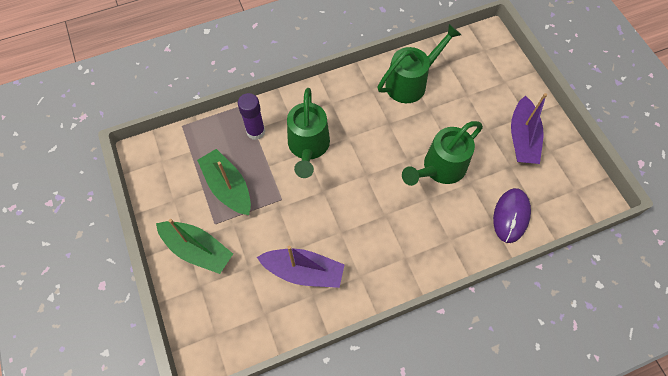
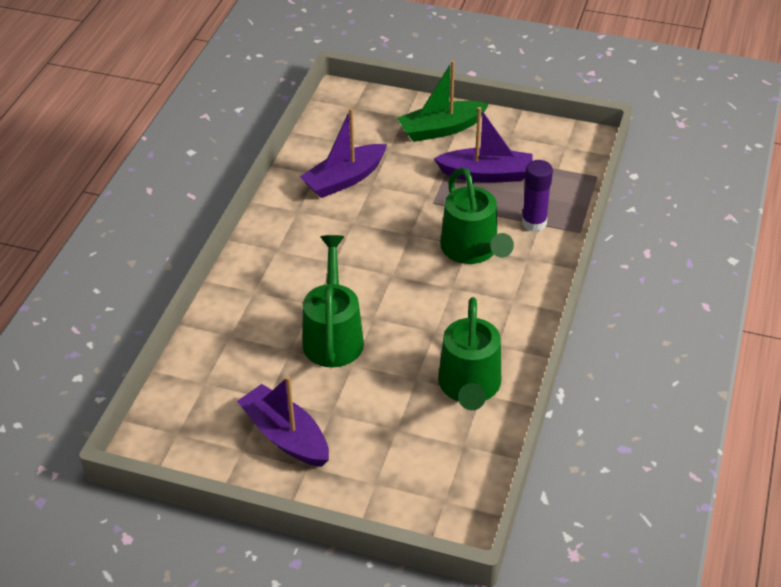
camera: 130 degrees right, 20 degrees down
(228, 187) = (486, 174): green boat -> purple boat
(308, 147) = (472, 250): green watering can -> green watering can turned 150 degrees counterclockwise
(511, 216) = (218, 354): purple mouse -> none

